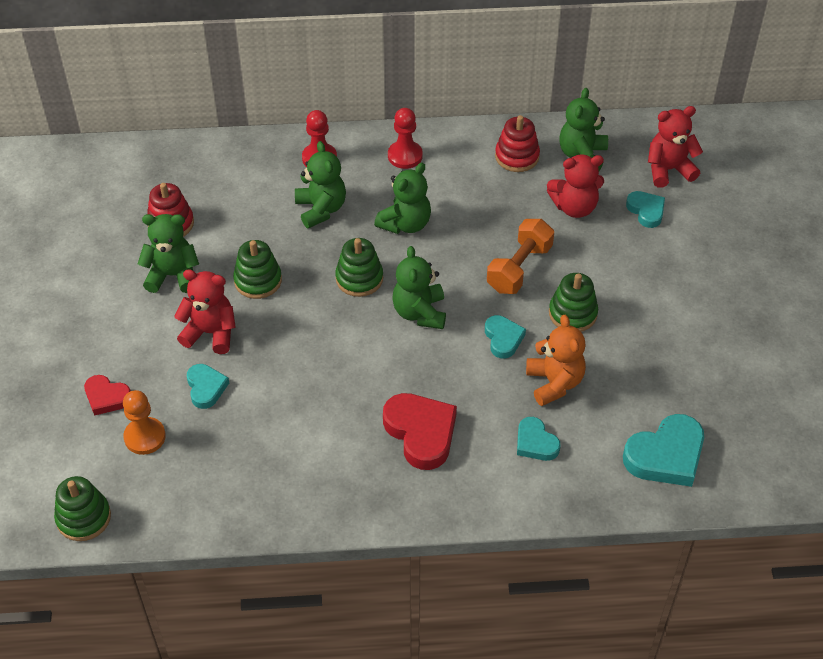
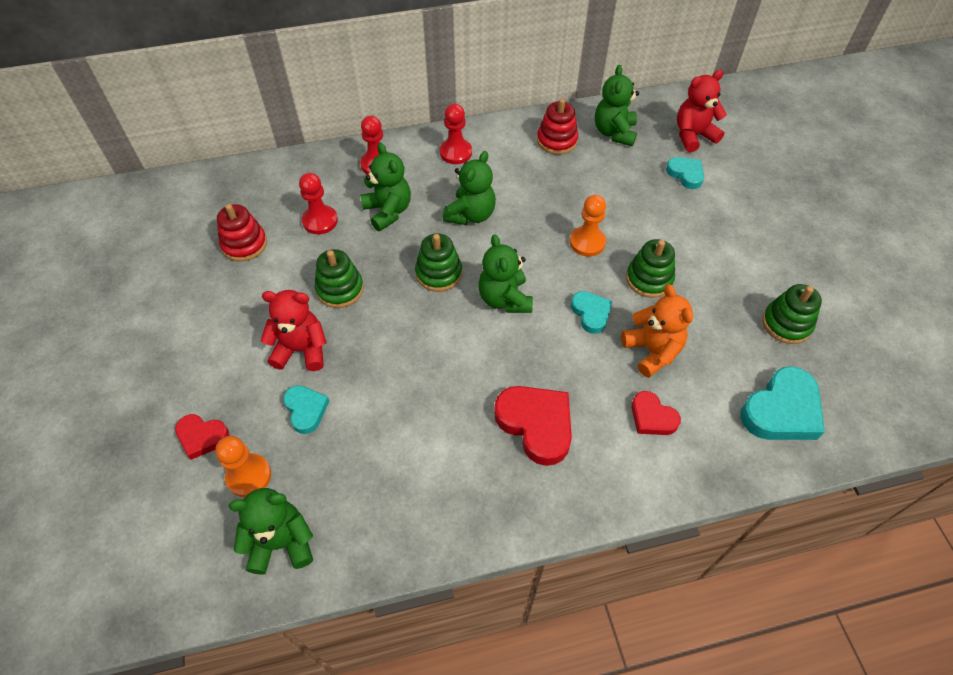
camera: 10 degrees left, 5 degrees up
(83, 518) = (193, 585): green stacking toy -> green stacking toy (786, 324)
(173, 275) = (254, 296): green teddy bear -> green teddy bear (281, 542)
(250, 210) = (320, 221): none -> red pawn
(519, 268) = (587, 242): orange dumbbell -> orange pawn
(535, 443) = (652, 417): turquoise heart -> red heart
(574, 207) = (621, 179): red teddy bear -> none

